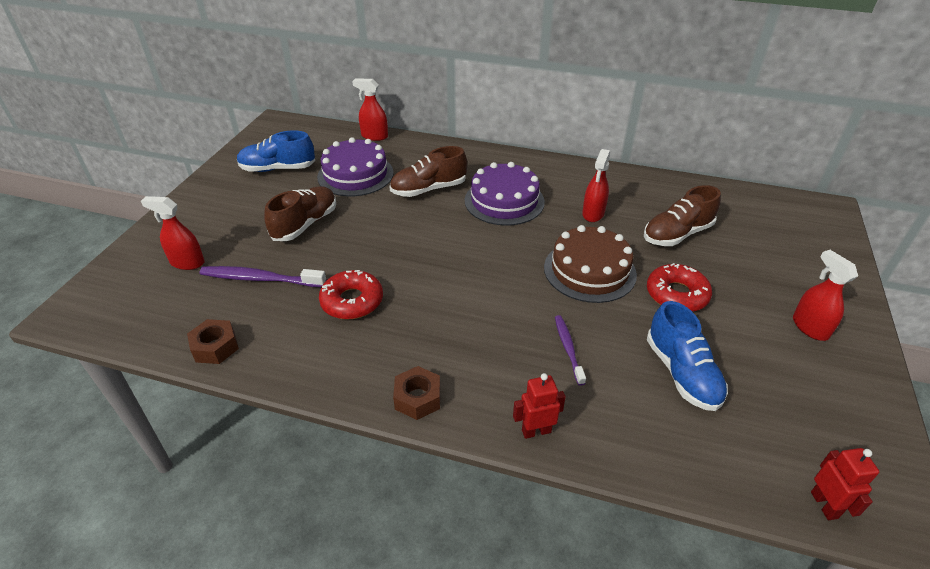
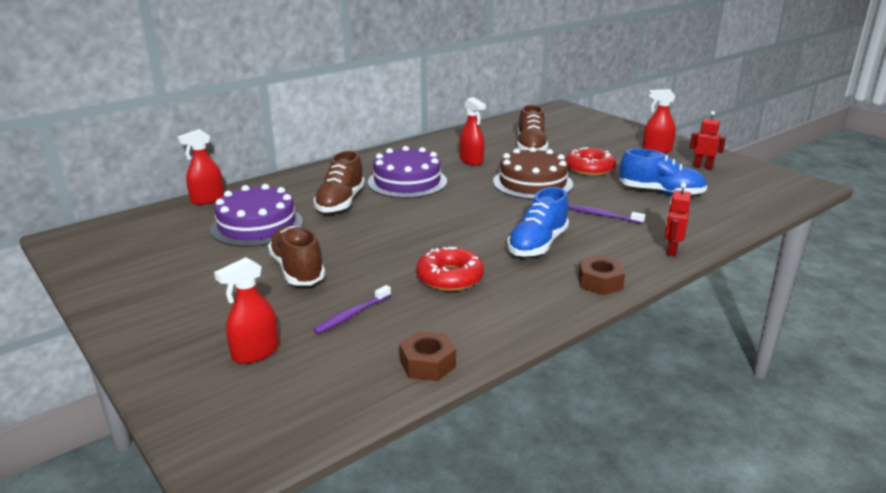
camera: 55 degrees left, 15 degrees down
(260, 279) = (351, 315): purple toothbrush -> purple toothbrush, size x0.62
(278, 169) = (167, 260): blue shoe -> blue shoe (537, 245)
(824, 505) = (786, 196): red robot -> red robot (703, 167)

